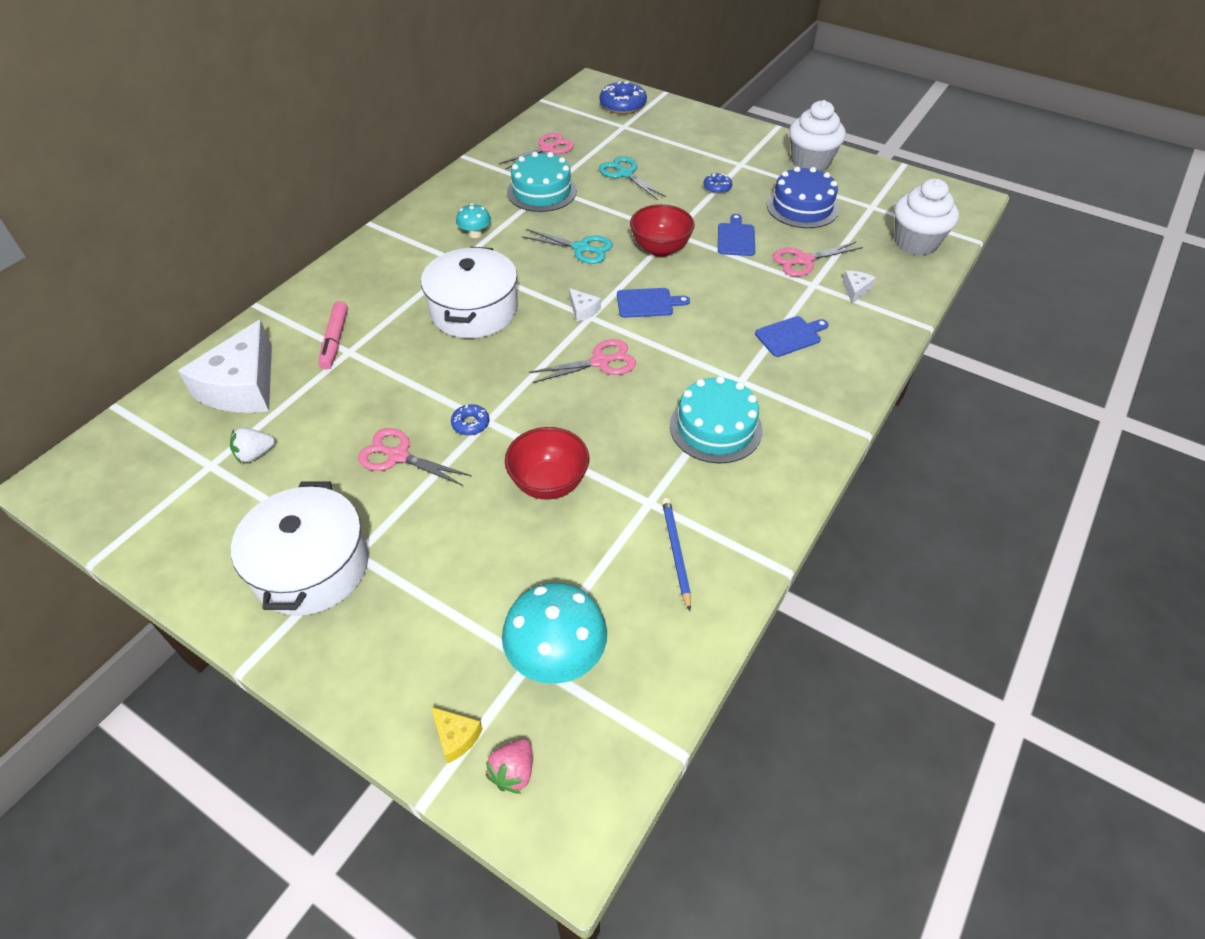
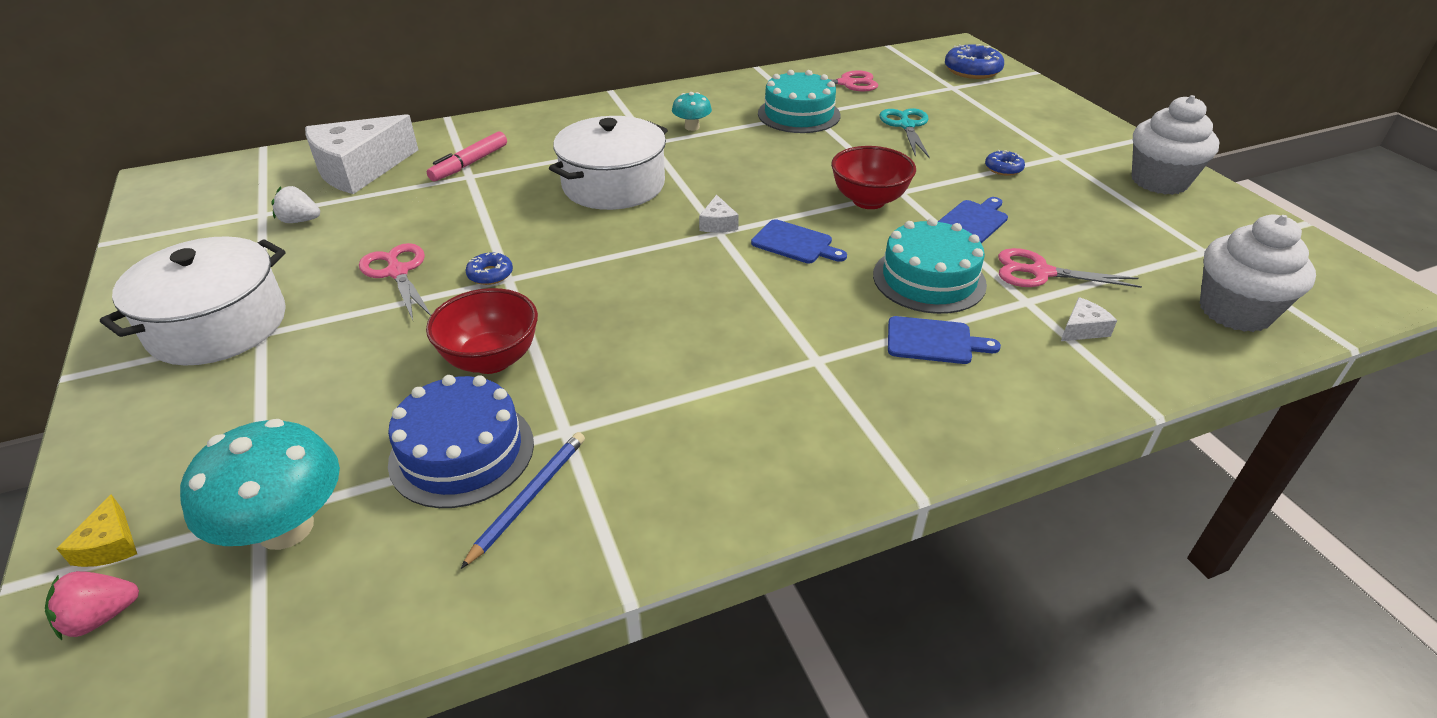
camera: 35 degrees right, 10 degrees down
(581, 248) = (782, 172): turquoise scissors -> none
(600, 362) = (679, 275): pink scissors -> none
(715, 427) = (729, 393): turquoise cake -> turquoise cake (929, 279)
(802, 207) = (1098, 220): blue cake -> blue cake (462, 452)

